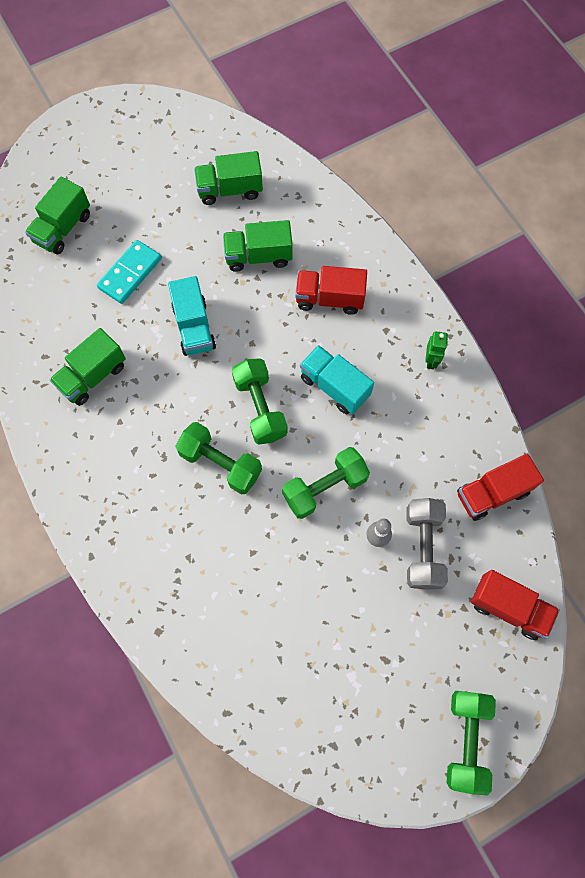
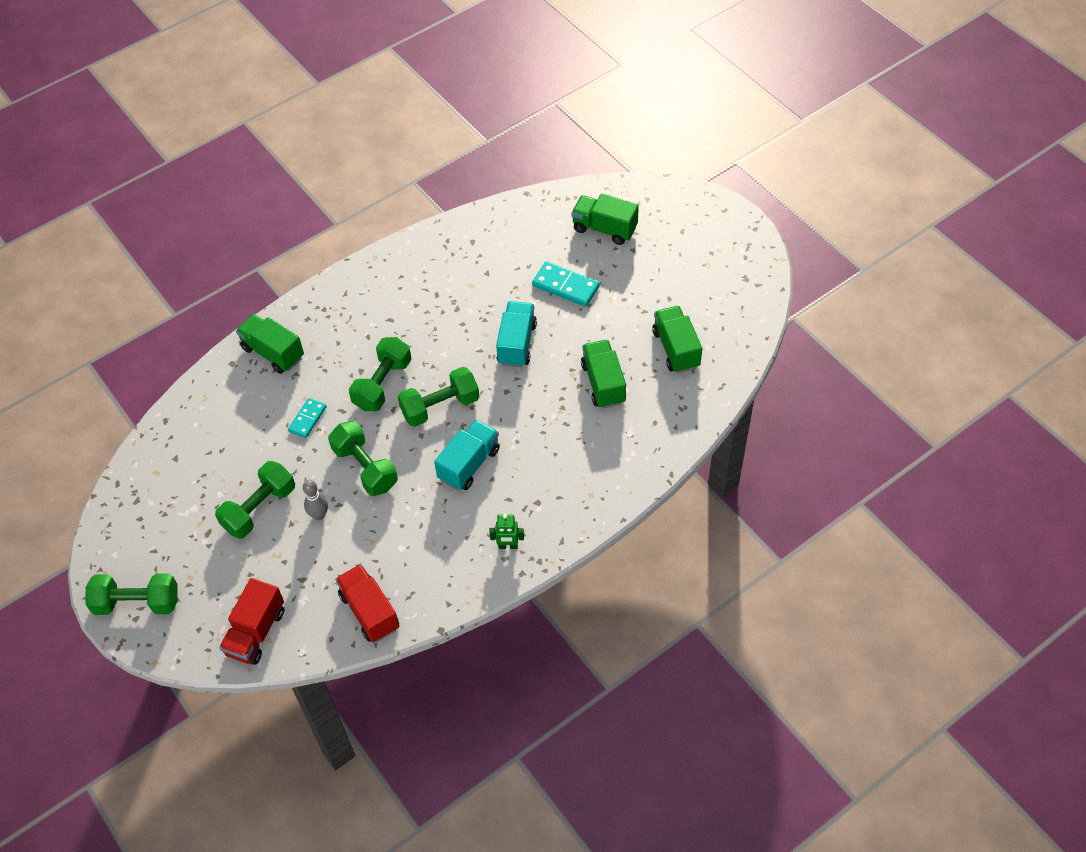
camera: 85 degrees right, 15 degrees down
(93, 376) = (457, 278): green truck -> green truck (273, 353)
(194, 327) = (517, 343): turquoise truck -> turquoise truck turned 120 degrees clockwise
(253, 545) = (307, 419): none -> turquoise domino
(329, 299) = (565, 449): red truck -> none
(361, 602) = (259, 508): none -> green dumbbell
(423, 547) = (311, 554): grey dumbbell -> none

